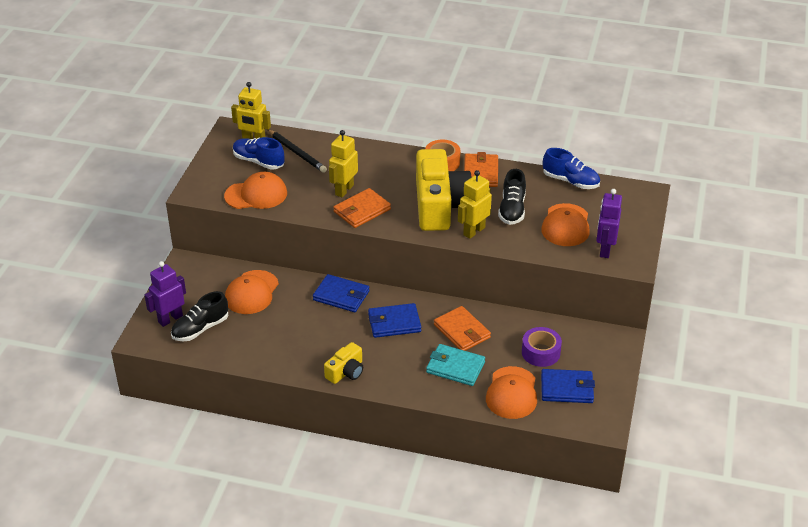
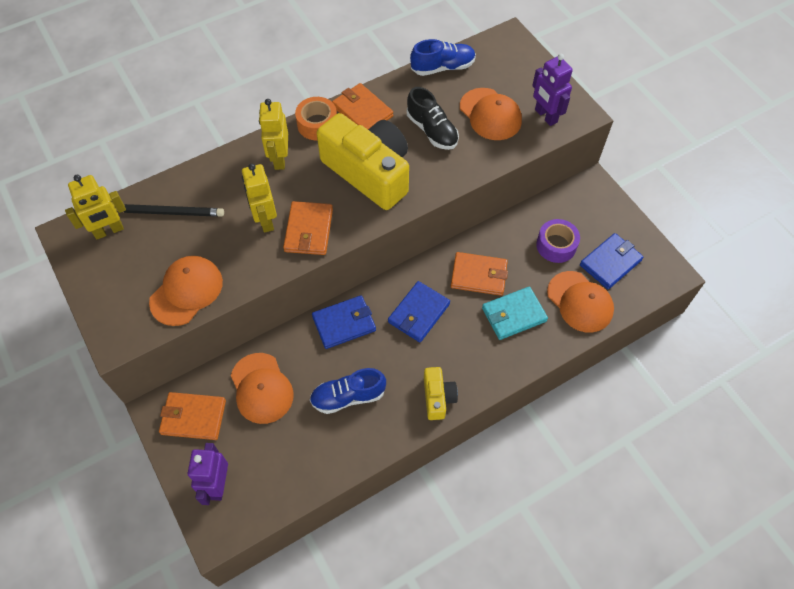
camera: 45 degrees left, 20 degrees up
(198, 279) = (193, 417): none -> orange wallet
(200, 329) = (260, 469): black shoe -> none
(258, 161) = (143, 251): blue shoe -> blue shoe (348, 397)
(474, 231) = (428, 177): yellow robot -> yellow robot (279, 159)

